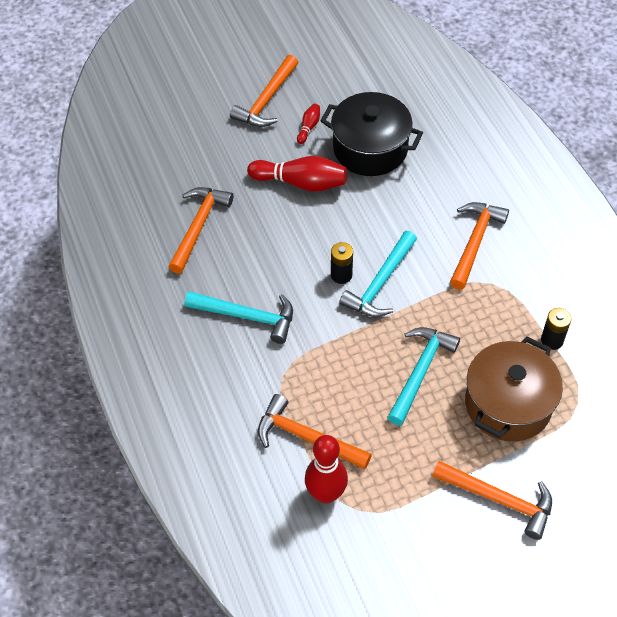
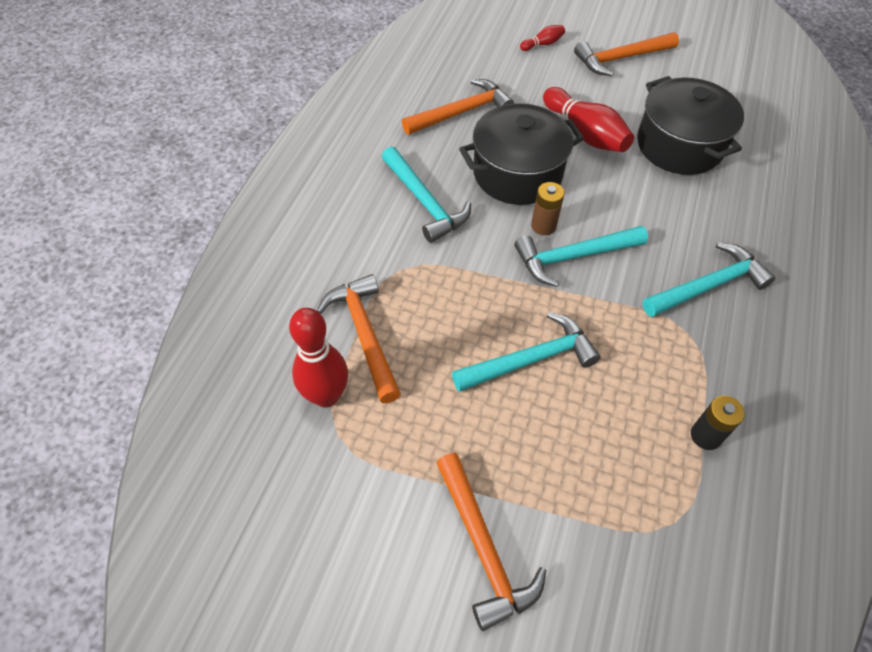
camera: 40 degrees right, 0 degrees up
(286, 248) = (517, 173): none -> black pot
(308, 127) = (637, 97): red bowling pin -> red bowling pin (542, 44)
(341, 275) = (543, 226): black battery -> brown battery
(475, 242) = (709, 286): orange hammer -> turquoise hammer
(508, 404) = (591, 460): brown pot -> none

